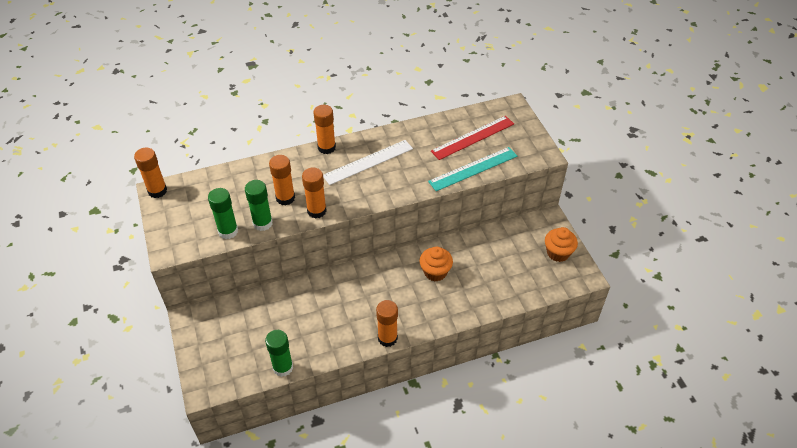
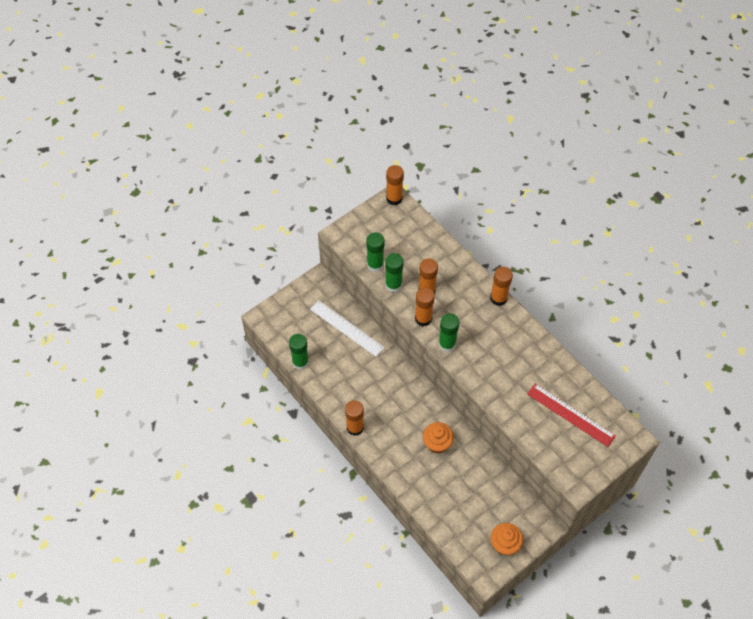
camera: 70 degrees right, 10 degrees up
(356, 201) = (447, 344): none -> green glue stick
(368, 162) = (496, 337): white ruler -> white ruler (346, 328)
(473, 169) = (529, 426): turquoise ruler -> none

